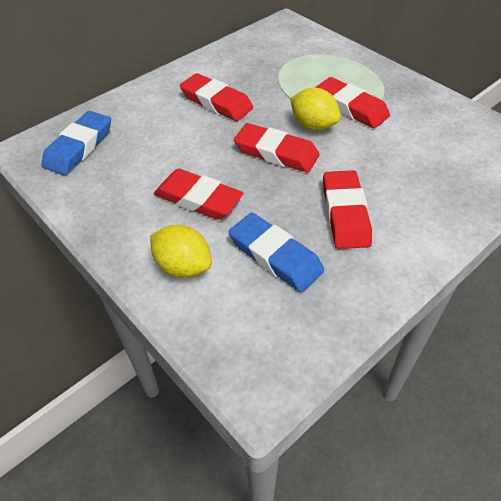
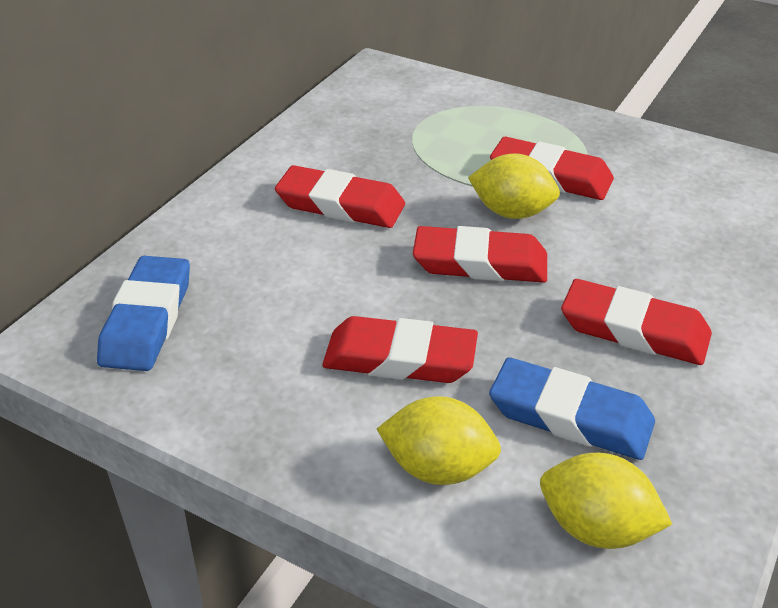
camera: 20 degrees left, 10 degrees down
(251, 325) = (596, 528): none -> yellow lemon
(345, 213) = (634, 330): red eraser -> red eraser turned 45 degrees counterclockwise

